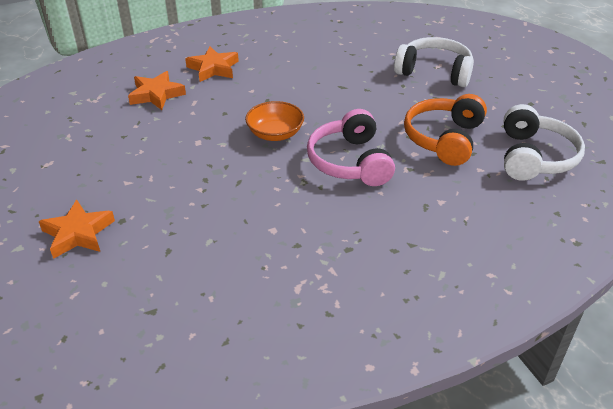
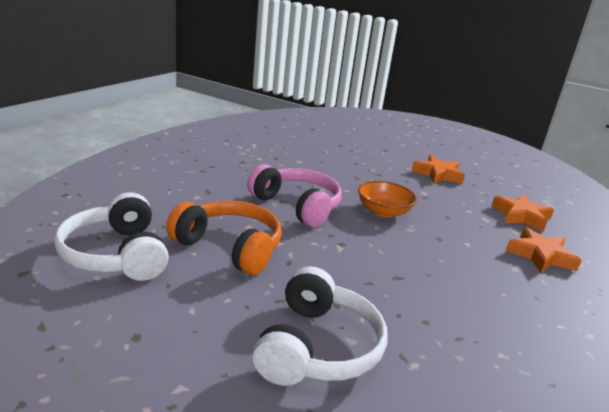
camera: 140 degrees right, 15 degrees down
(78, 233) = (394, 142): orange star -> orange star (438, 174)
(434, 72) = (317, 347): white headphones -> white headphones turned 60 degrees counterclockwise
(444, 139) = (230, 247): orange headphones -> orange headphones turned 45 degrees counterclockwise

